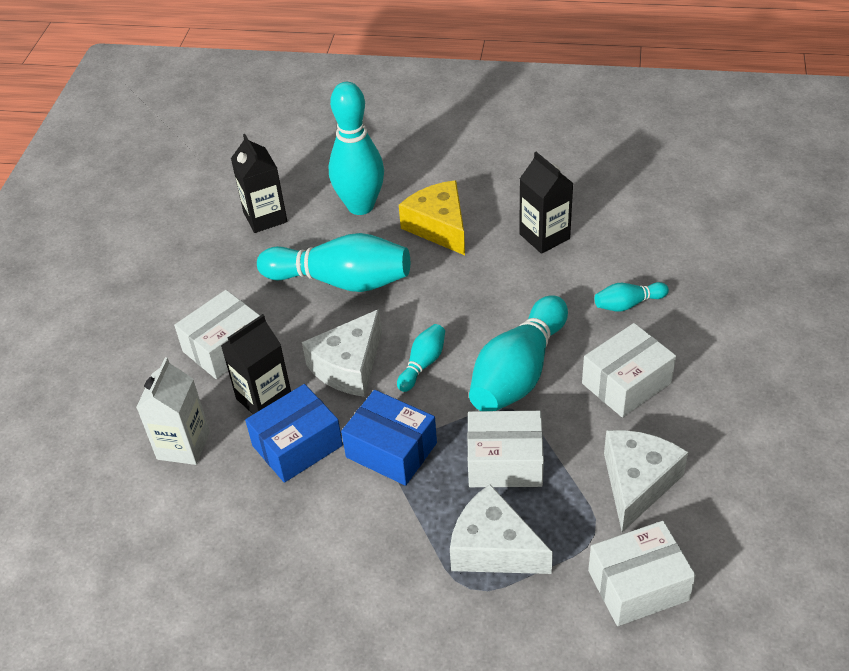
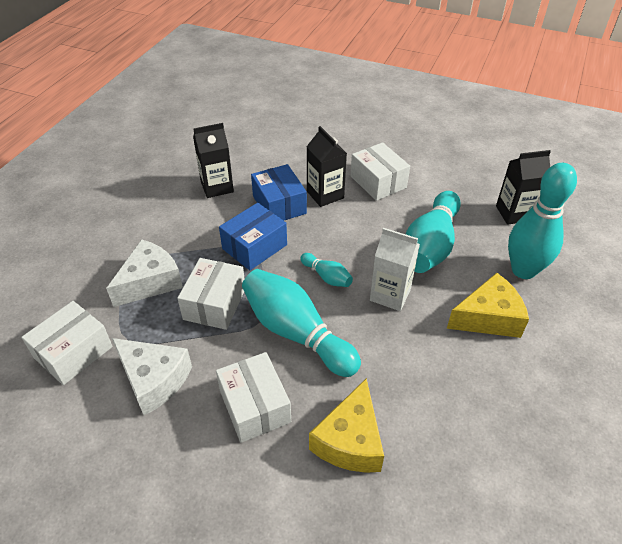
camera: 100 degrees right, 0 degrees up
(183, 445) = (301, 160): white carton -> white carton (390, 294)
(348, 366) = (339, 237): white cheese -> none
(544, 236) = (463, 397): black carton -> black carton (217, 187)
(628, 304) = (350, 440): turquoise bowling pin -> yellow cheese
(638, 585) = (73, 352): white box -> white box turned 45 degrees clockwise

